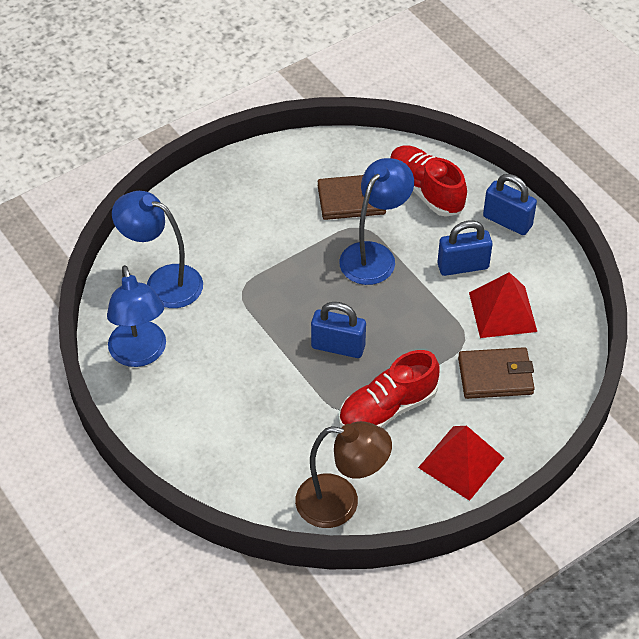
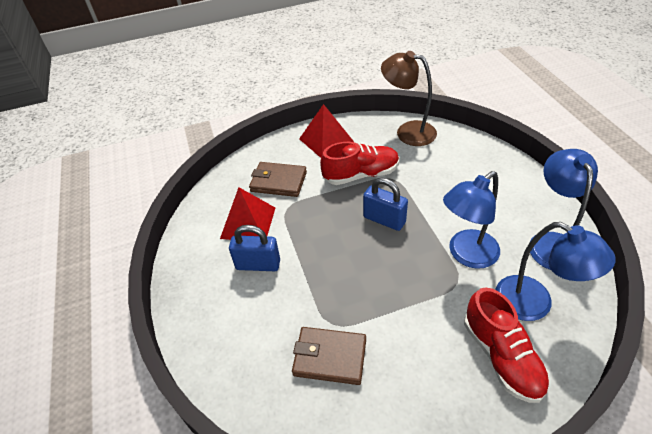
camera: 160 degrees left, 5 degrees down
(374, 255) = (329, 290): blue lamp -> blue lamp (466, 255)
(425, 191) = (252, 350): red shoe -> red shoe (501, 356)
(507, 221) = (196, 299): blue padlock -> none

